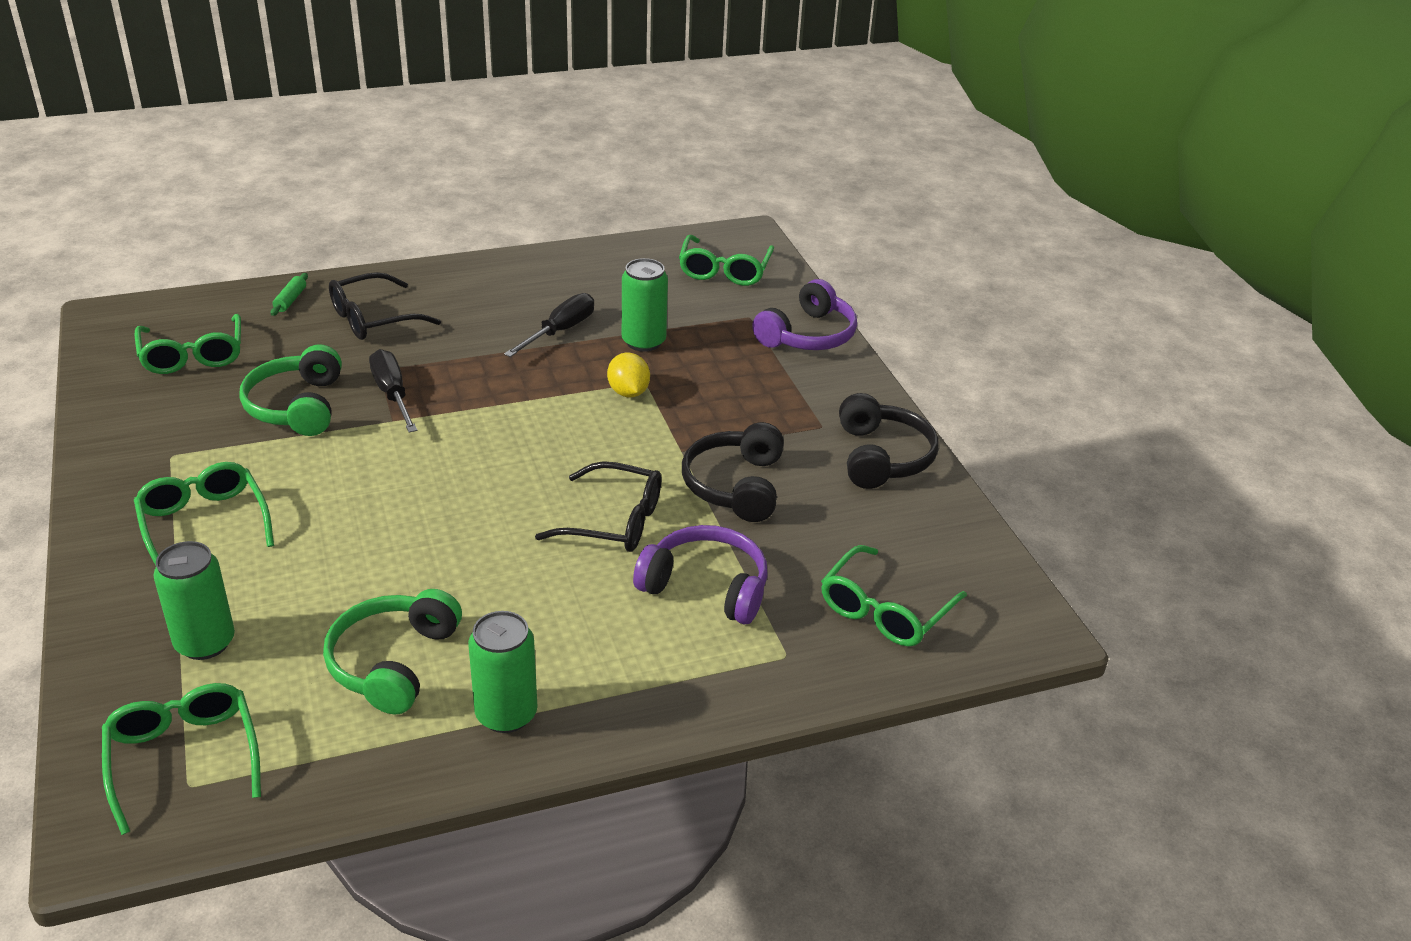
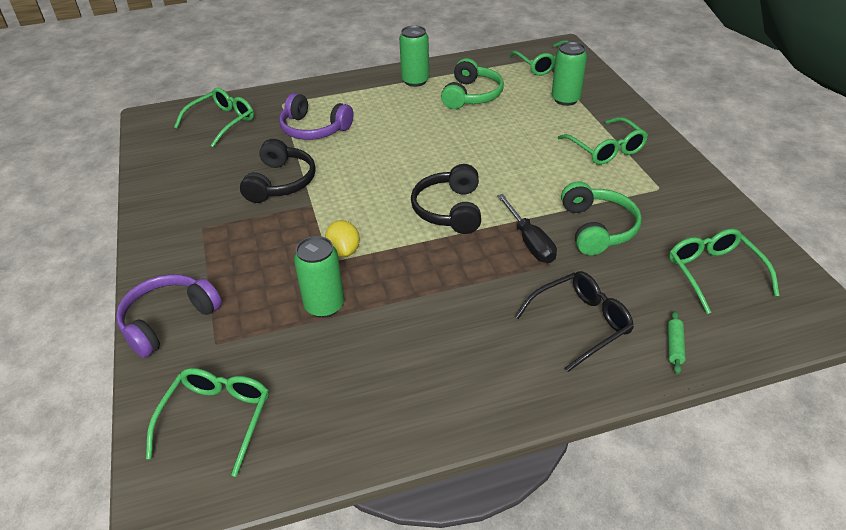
camera: 175 degrees left, 5 degrees up
(560, 331) = (401, 315): black screwdriver -> none
(614, 521) = (361, 159): black glasses -> none
(882, 457) = (172, 205): black headphones -> black headphones (449, 210)

